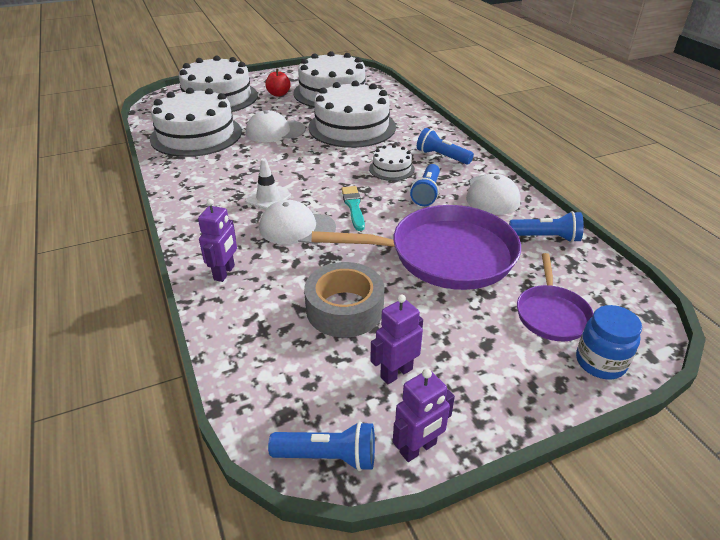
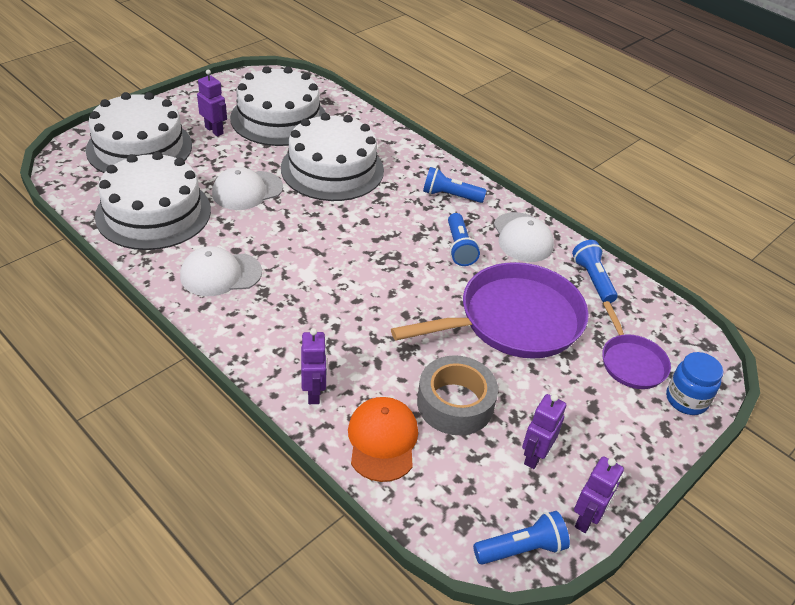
camera: 25 degrees left, 5 degrees up
(257, 323) = (382, 440): none -> orange cap
(268, 198) = (299, 288): white traffic cone -> none
(278, 94) = (214, 130): red apple -> purple robot
(297, 228) = (354, 320): white cap -> white cap (220, 274)
(353, 206) = (396, 280): turquoise brush -> none
(391, 169) = (407, 222): white cake -> none
(546, 237) = (593, 279): blue flashlight -> blue flashlight turned 90 degrees counterclockwise

